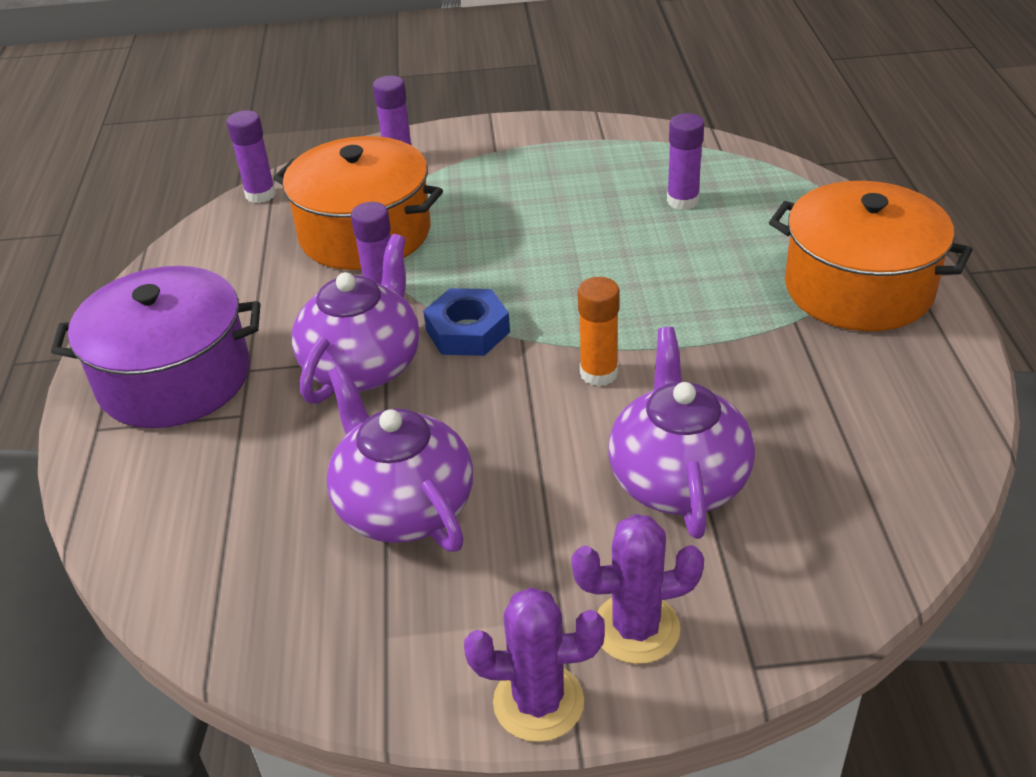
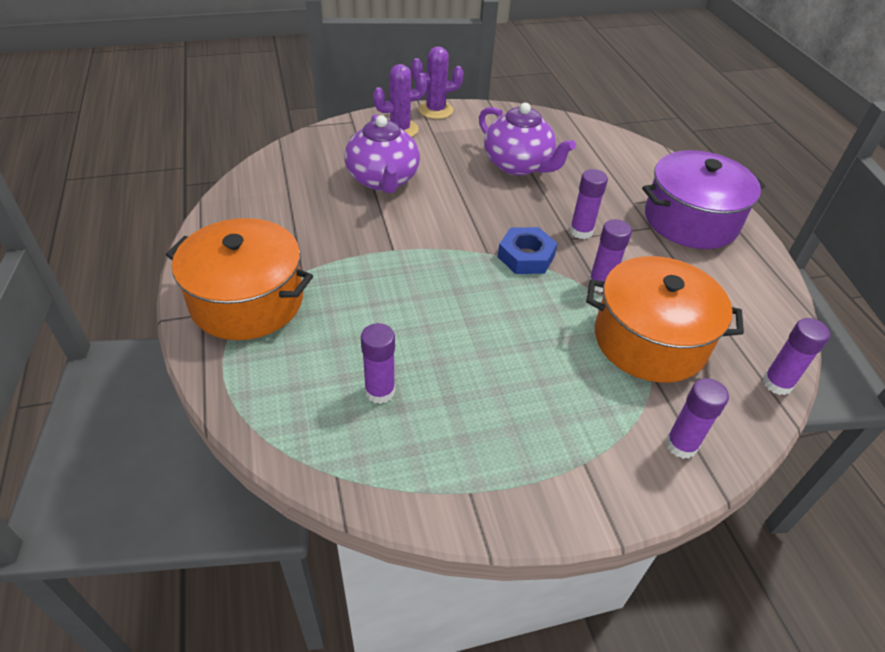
camera: 165 degrees right, 5 degrees up
(364, 366) = (581, 231): purple teapot -> purple glue stick
(599, 373) = (432, 232): orange glue stick -> none

